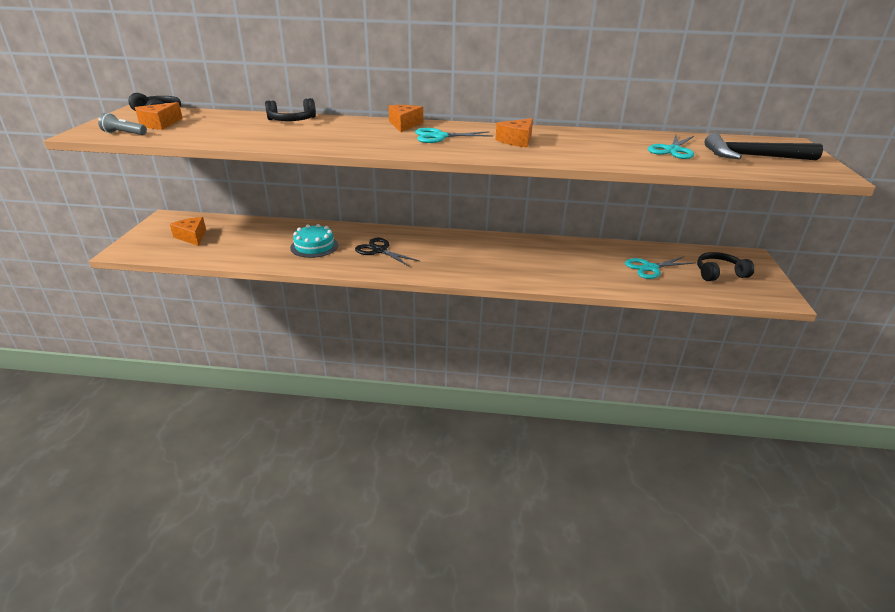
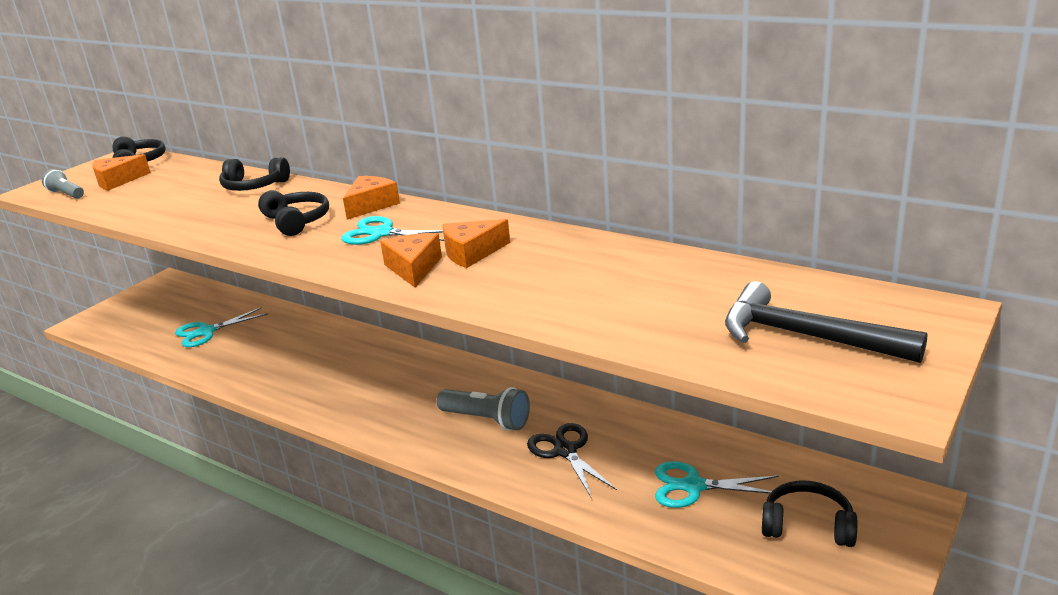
camera: 30 degrees right, 5 degrees down
(192, 237) = (163, 314): orange cheese -> orange cheese (413, 268)
(314, 246) = (272, 352): turquoise cake -> none
(365, 135) = (297, 221): none -> black headphones
(379, 250) = (339, 373): black scissors -> black scissors (565, 451)
(505, 258) = (486, 420): none -> grey flashlight
(673, 150) = (682, 302): turquoise scissors -> turquoise scissors (206, 332)

